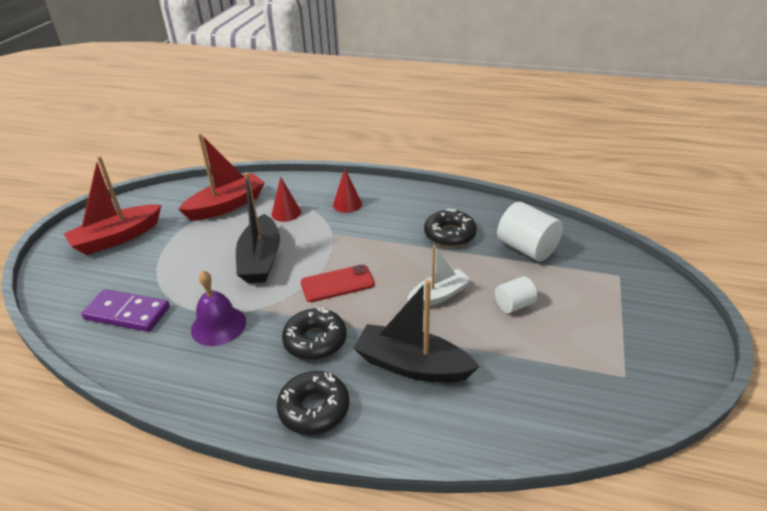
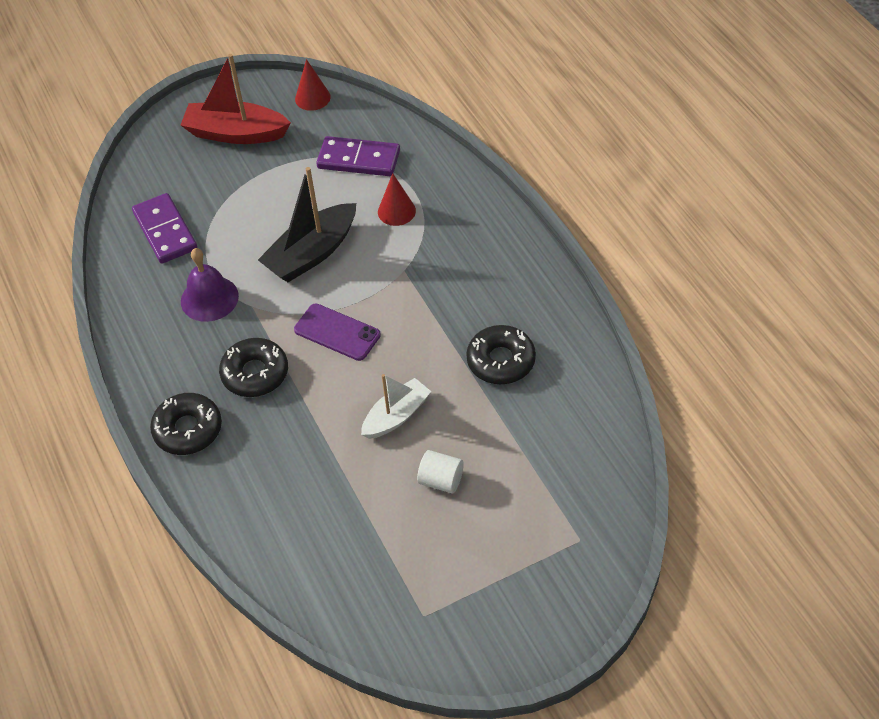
camera: 50 degrees right, 15 degrees up
(226, 206) = (358, 160): red boat -> purple domino
(337, 284) = (337, 332): red phone -> purple phone
(347, 204) = (462, 244): red cone -> red cone (312, 98)
(412, 365) = (290, 458): black boat -> none
(438, 296) = (396, 416): white boat -> white boat turned 60 degrees counterclockwise
(526, 249) = (544, 438): white cylinder -> none

